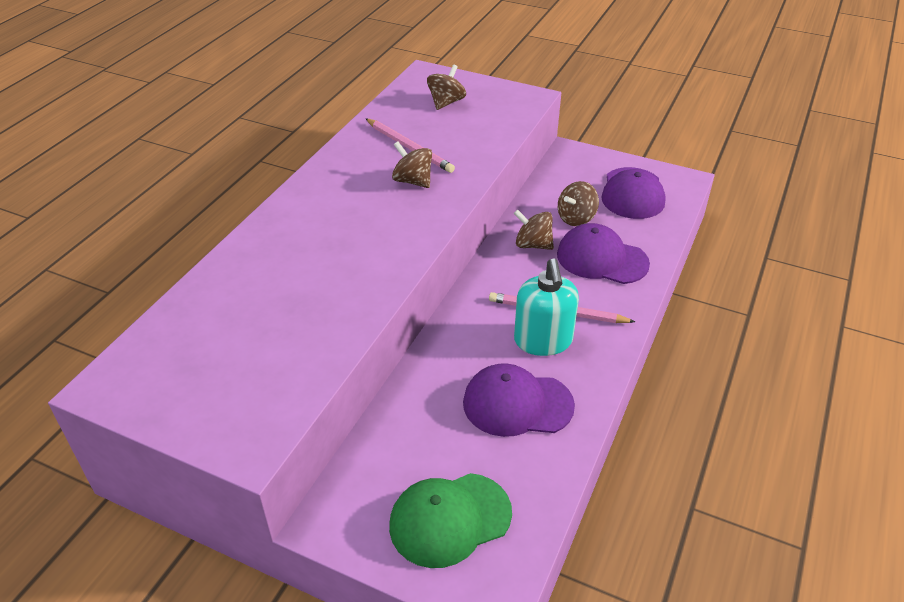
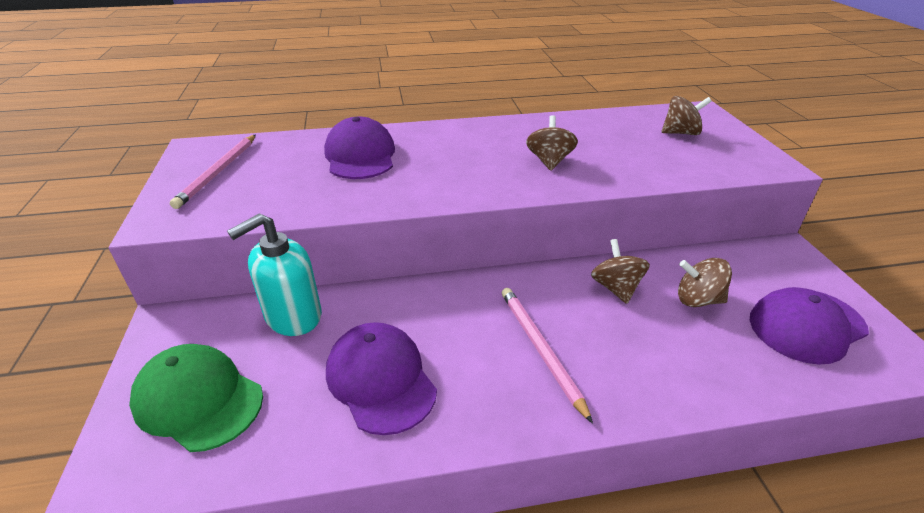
camera: 55 degrees right, 5 degrees down
(409, 147) = (590, 142): pink pencil -> pink pencil (219, 172)
(543, 341) = (487, 358): turquoise soap dispenser -> turquoise soap dispenser (293, 316)
(602, 259) = (663, 348): purple cap -> purple cap (360, 156)

